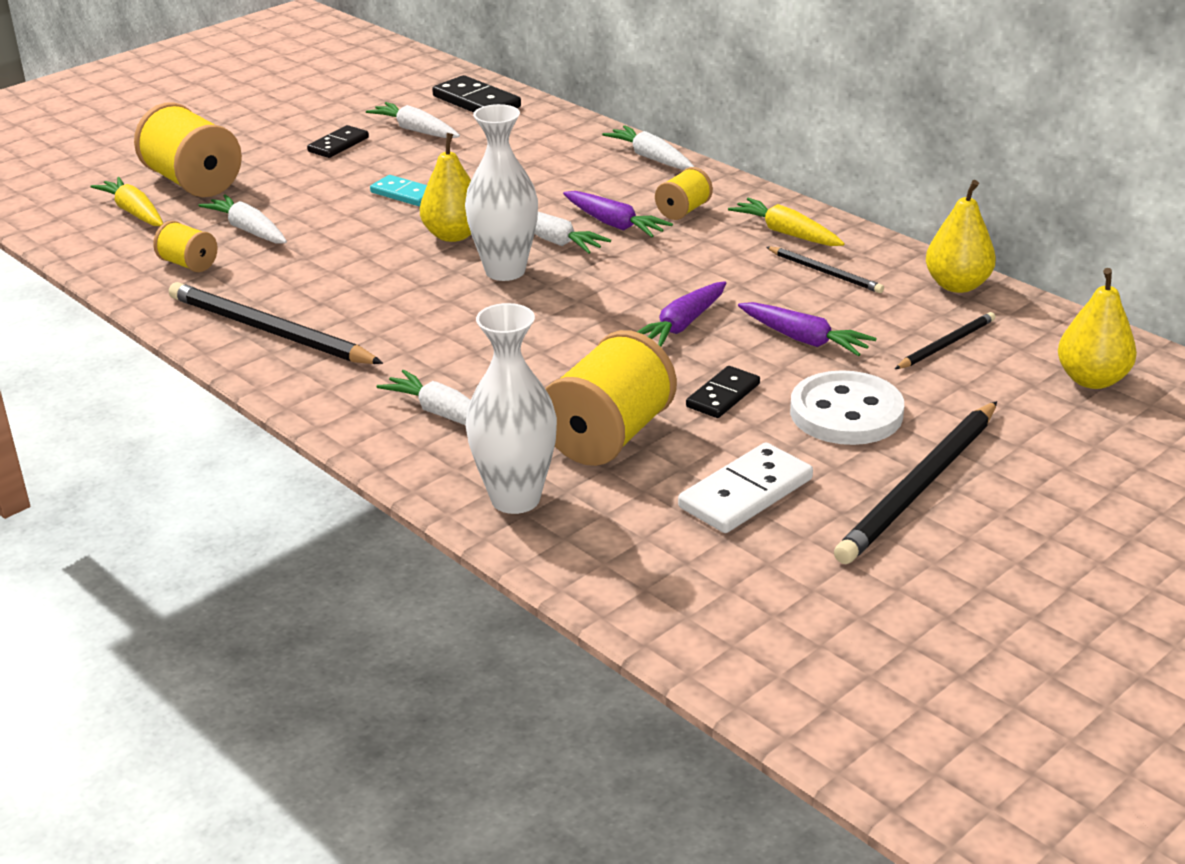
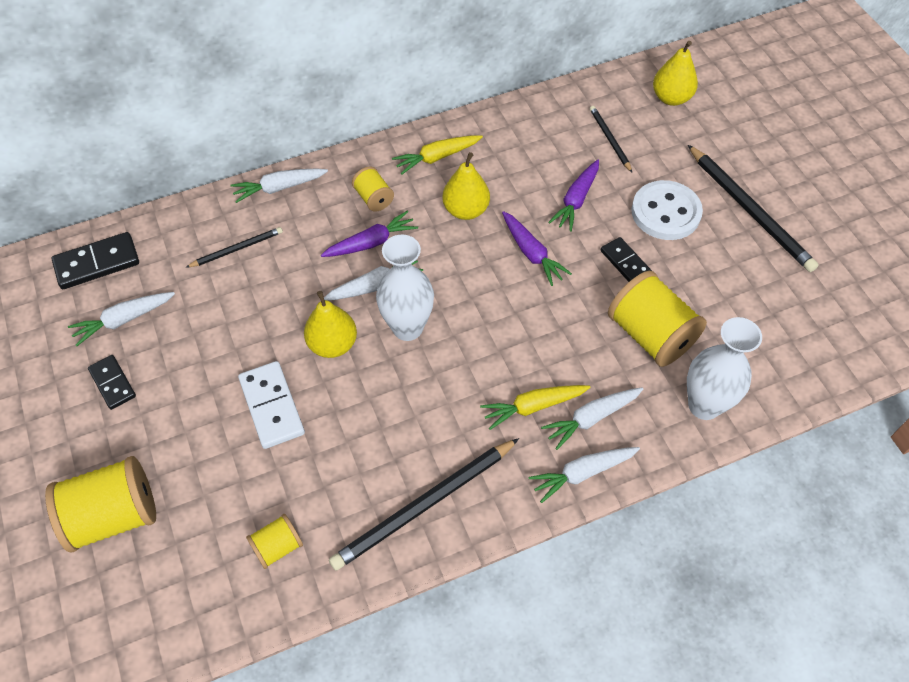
camera: 70 degrees left, 25 degrees up
(134, 212) = (146, 577): yellow carrot -> yellow carrot (533, 406)
(248, 230) = (239, 487): white carrot -> white carrot (582, 473)
(404, 194) = (241, 358): turquoise domino -> none
(746, 493) = (733, 289): white domino -> white domino (272, 406)
(804, 339) = (576, 200): purple carrot -> purple carrot turned 150 degrees clockwise
(825, 272) = (499, 159): black pencil -> black pencil (237, 249)
(957, 285) = (545, 107): yellow pear -> yellow pear (466, 210)

